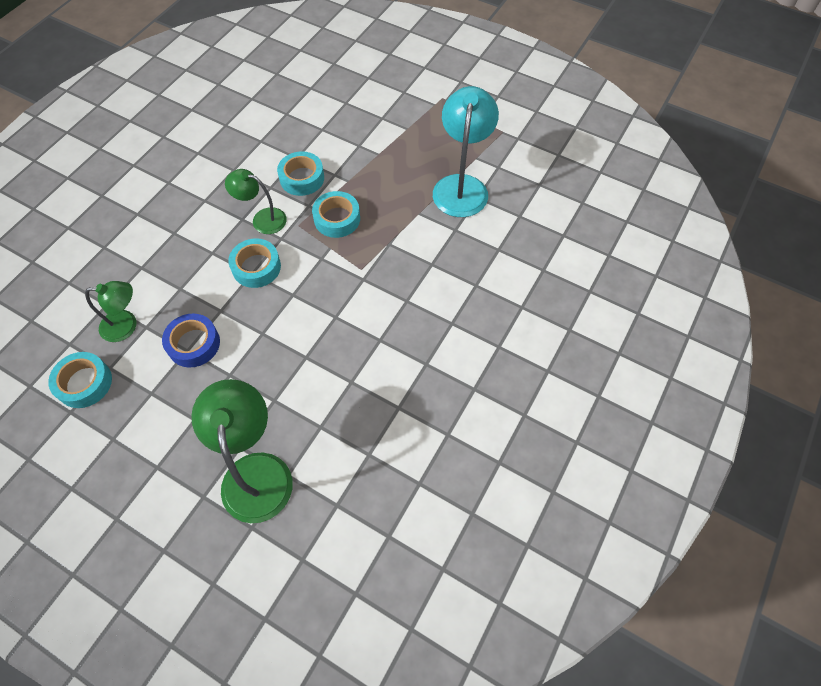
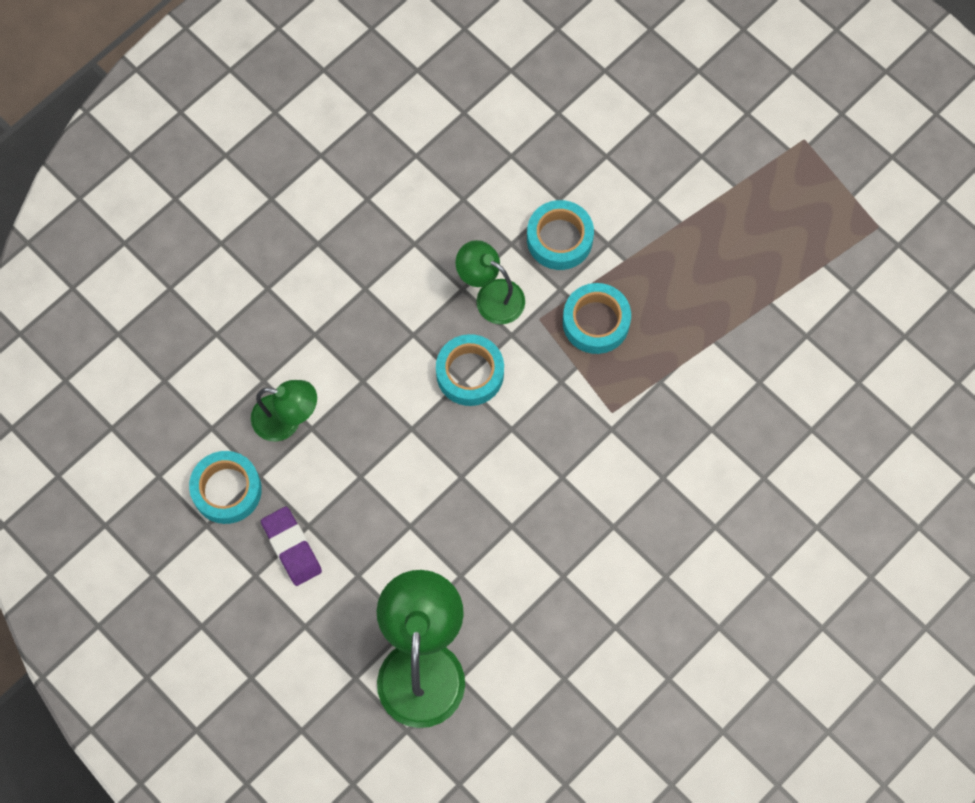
camera: 15 degrees right, 10 degrees up
(140, 411) = (292, 547): none -> purple eraser
(194, 344) = (370, 469): blue tape -> none
(461, 186) = (789, 310): turquoise lamp -> none

